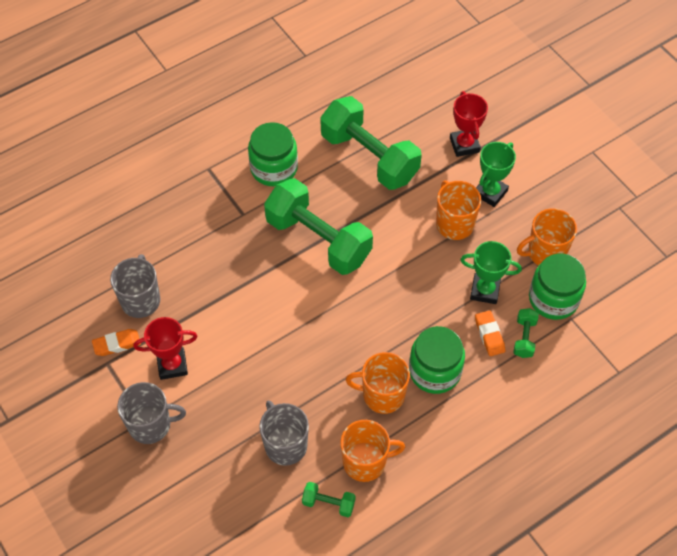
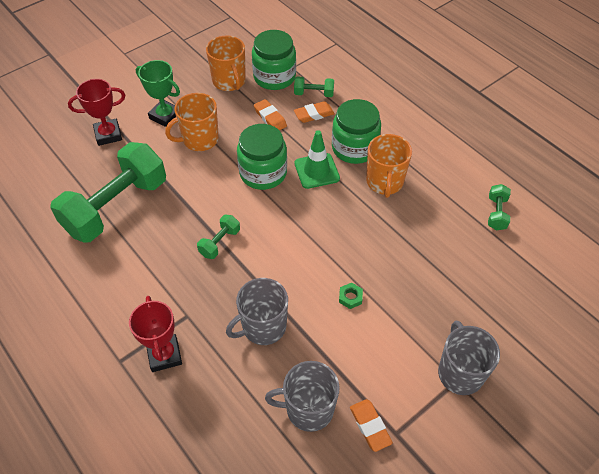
camera: 95 degrees left, 5 degrees down
(172, 365) = (386, 362): red trophy -> red trophy (164, 355)
(243, 344) = (350, 297): none -> green nut
(274, 168) = (125, 292): green jar -> green jar (263, 173)
(285, 444) = (450, 250): grey mug -> grey mug (263, 327)
(318, 240) = (220, 242): green dumbbell -> green dumbbell, size x0.41
(365, 462) = (451, 190): orange mug -> none
(403, 330) = (317, 171): none -> green traffic cone
(485, 290) = (270, 118): green trophy -> orange eraser

